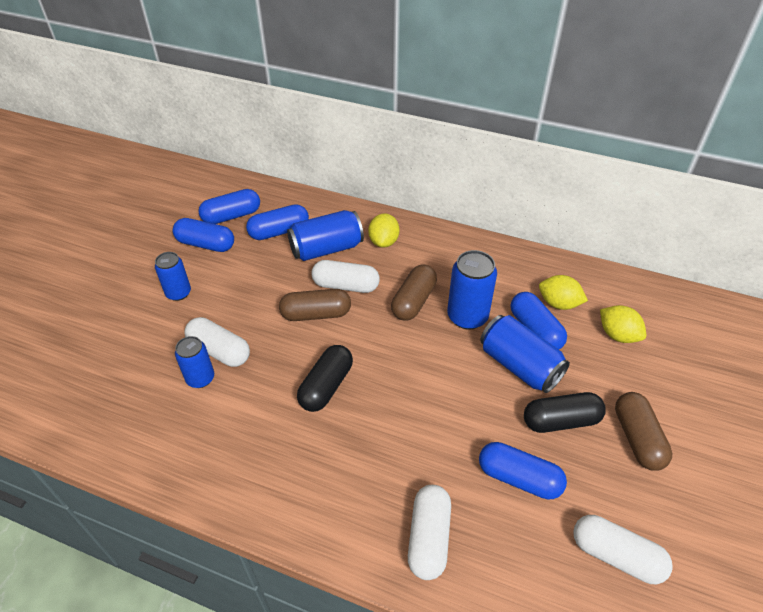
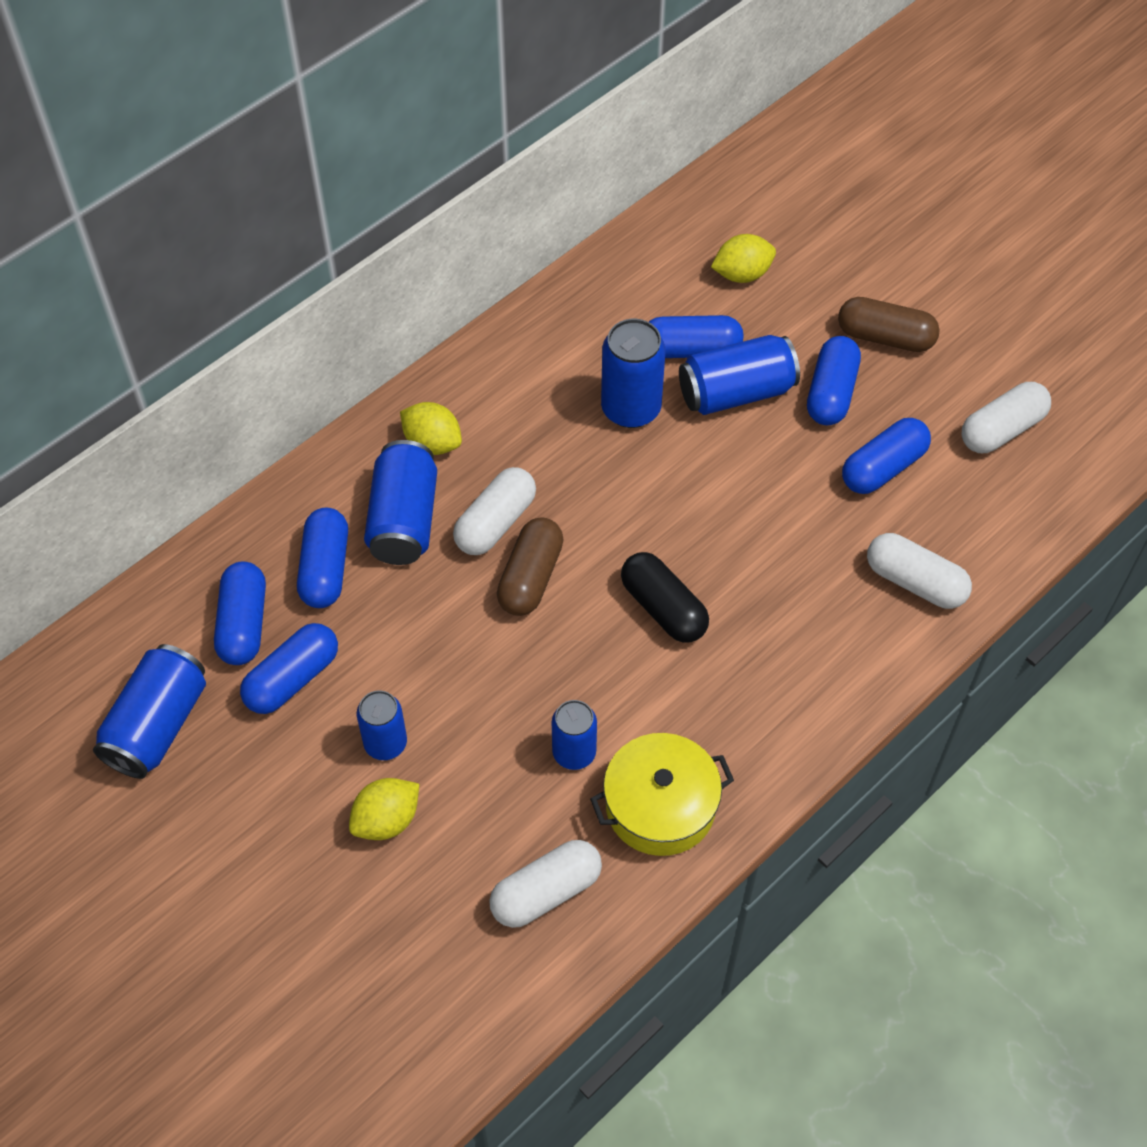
camera: 65 degrees left, 10 degrees up
(161, 210) = (157, 725): none -> blue can
(175, 438) = (660, 806): none -> yellow pot
(219, 351) = (535, 716): white capsule -> white capsule (546, 892)
(413, 301) = (570, 455): brown capsule -> none
(558, 303) = (662, 304): yellow lemon -> yellow lemon (386, 820)
(561, 421) = (831, 393): black capsule -> blue capsule

